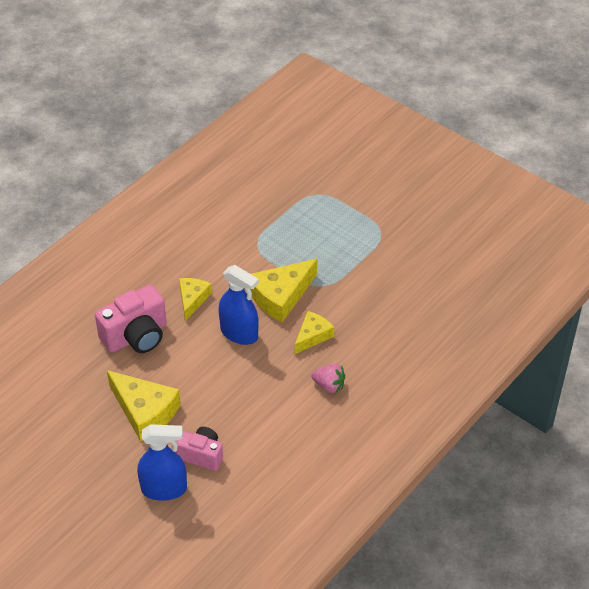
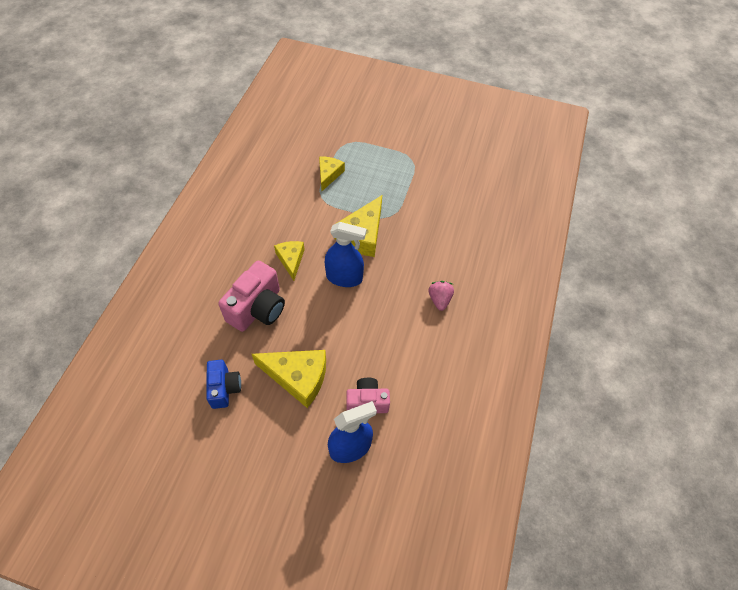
camera: 25 degrees left, 10 degrees up
(70, 398) = (224, 388): none -> blue camera
(312, 336) = (404, 261): yellow cheese -> yellow cheese (329, 175)
(329, 385) = (439, 299): pink strawberry -> pink strawberry turned 90 degrees counterclockwise

